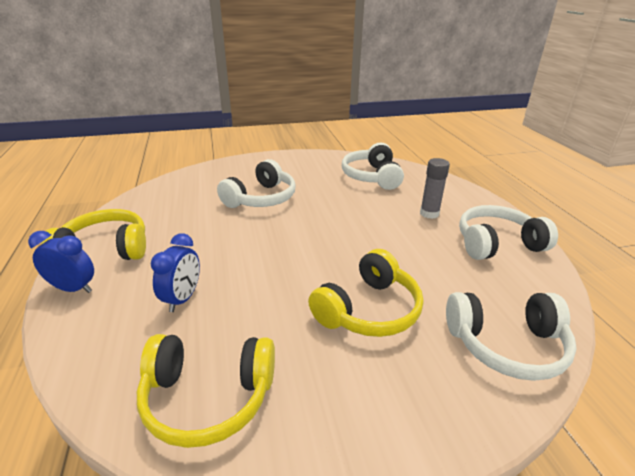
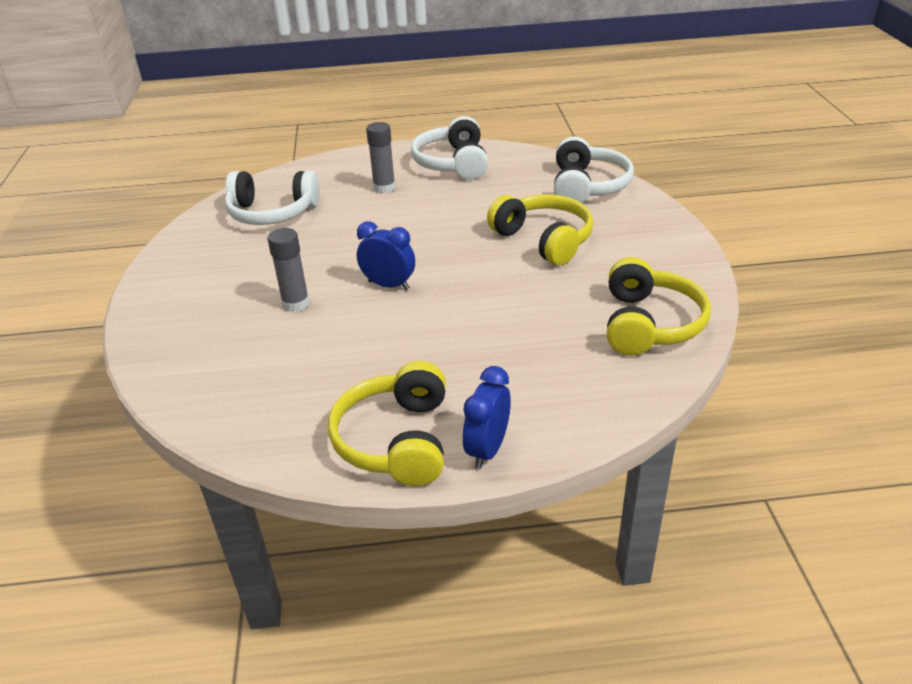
camera: 80 degrees left, 5 degrees up
(183, 298) = (517, 353): blue clock -> blue clock (389, 285)
(261, 198) = (296, 304): white headphones -> grey glue stick

